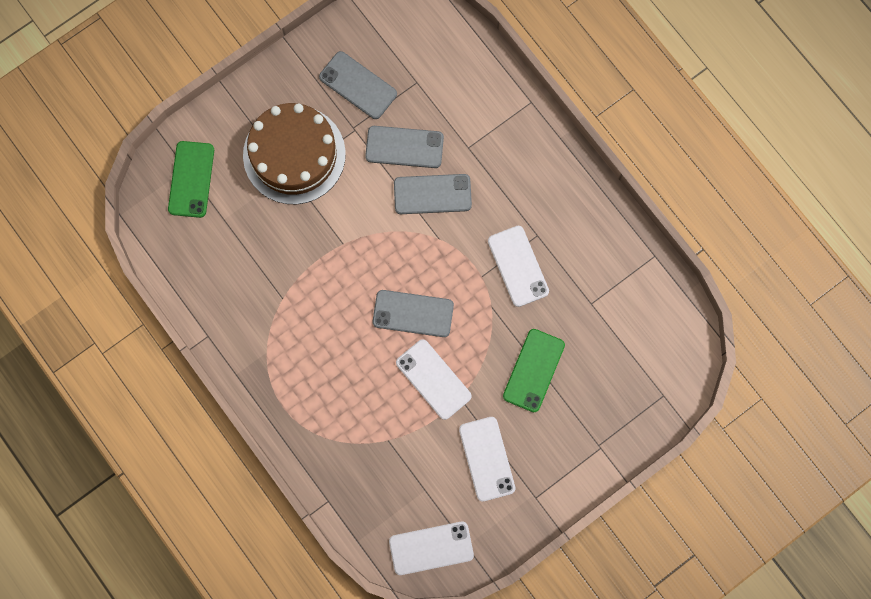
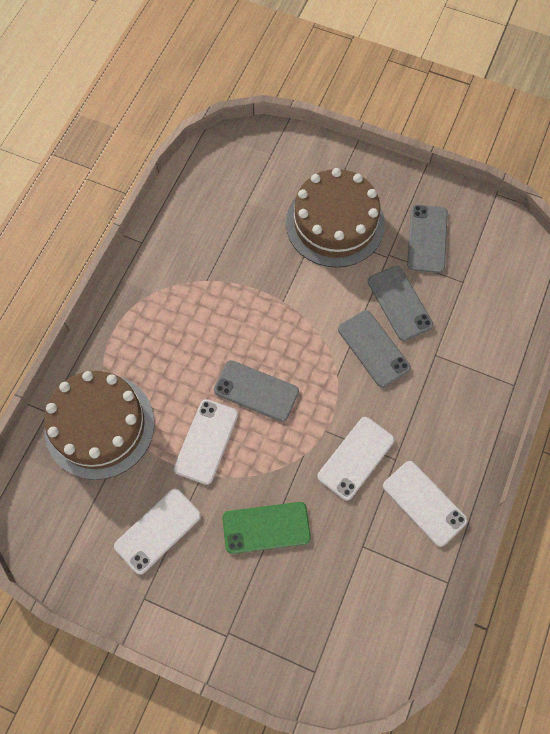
camera: 60 degrees right, 10 degrees down
(191, 179) = (265, 162): green phone -> none
(367, 462) = (99, 426): none -> brown cake
(413, 313) = (256, 391): grey phone -> grey phone turned 45 degrees counterclockwise
(431, 548) = (47, 526): white phone -> white phone (424, 503)

